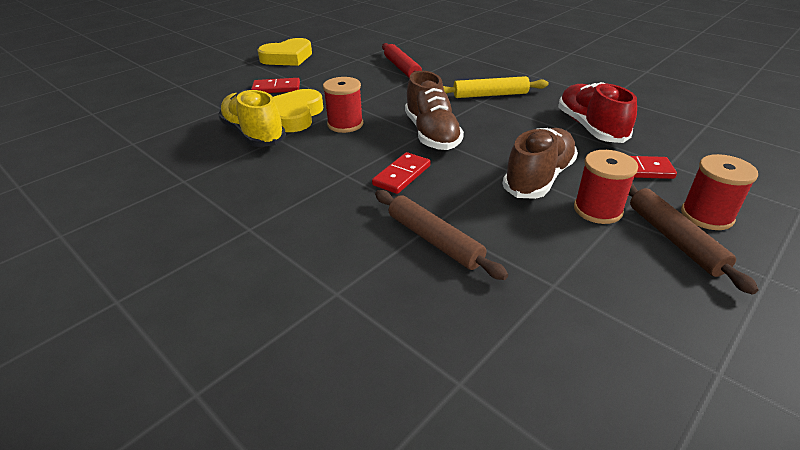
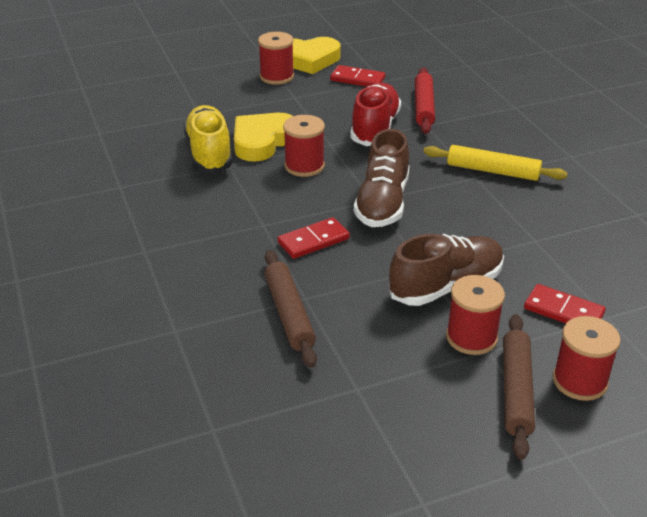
camera: 25 degrees right, 0 degrees up
(271, 72) = (277, 77): none -> red spool
(276, 88) = (268, 100): red domino -> red domino (357, 79)
(590, 127) = (566, 246): red shoe -> red shoe (375, 128)

